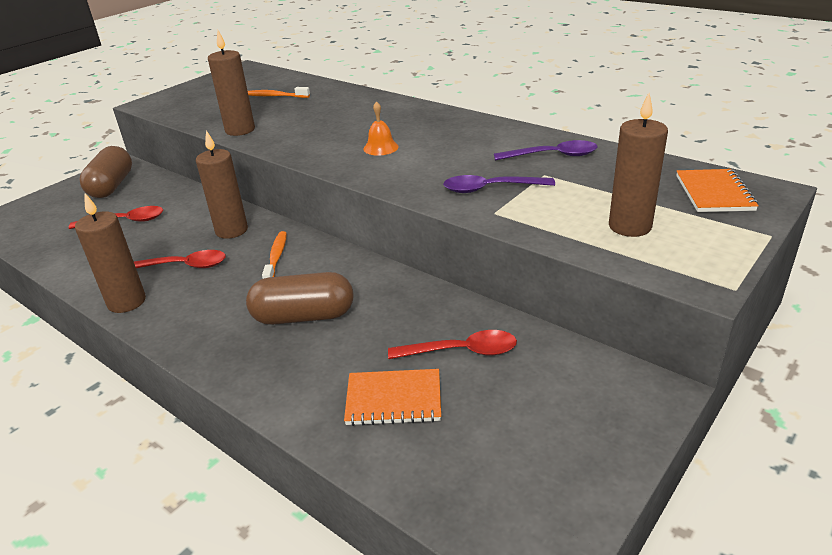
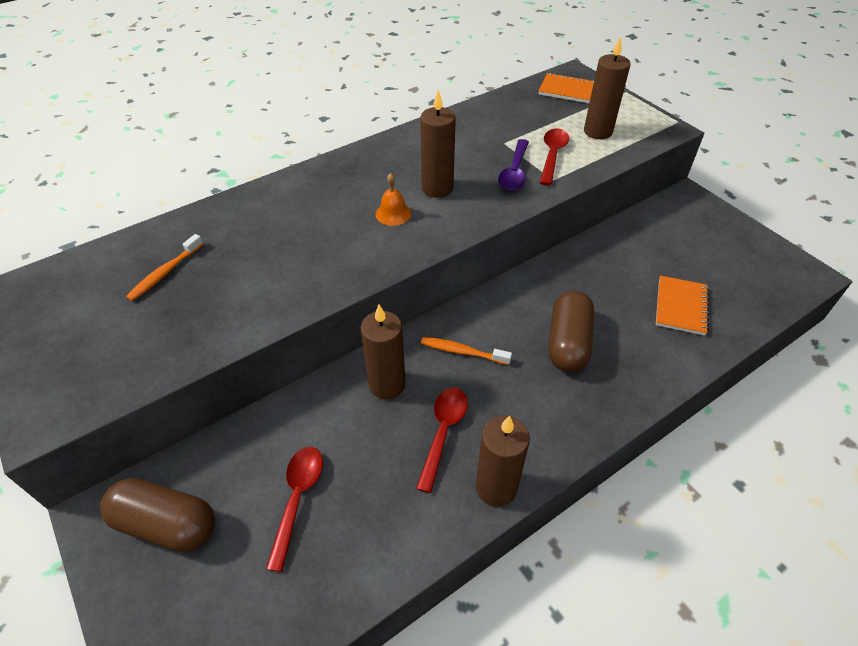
camera: 75 degrees left, 15 degrees up
(240, 130) = (256, 314): brown candle -> brown candle (437, 188)
(462, 351) = (635, 263): red spoon -> red spoon (552, 155)
(552, 156) = (474, 130): purple spoon -> none

